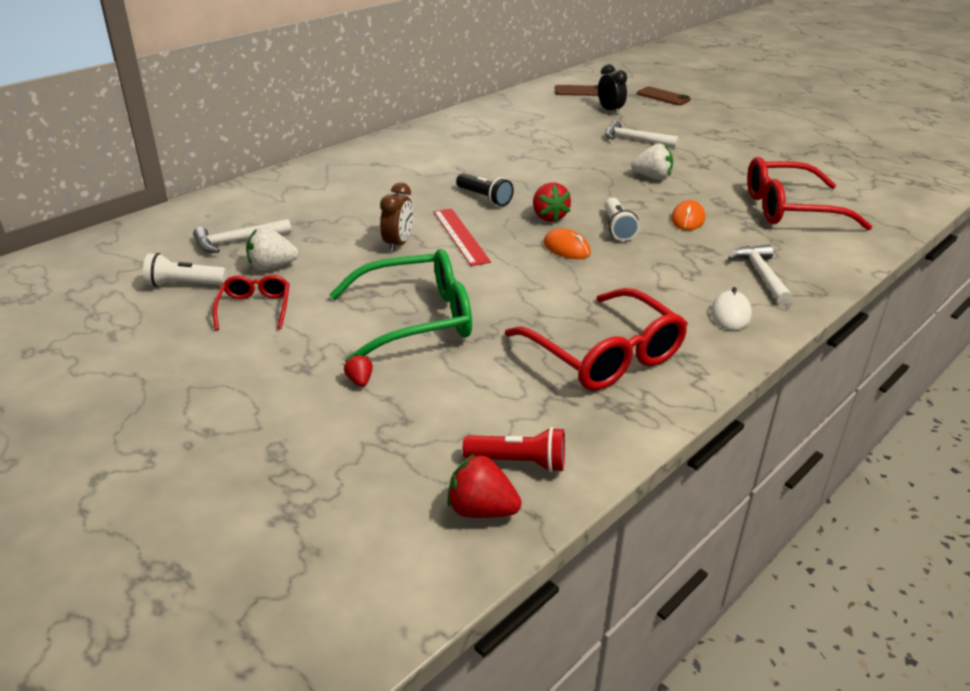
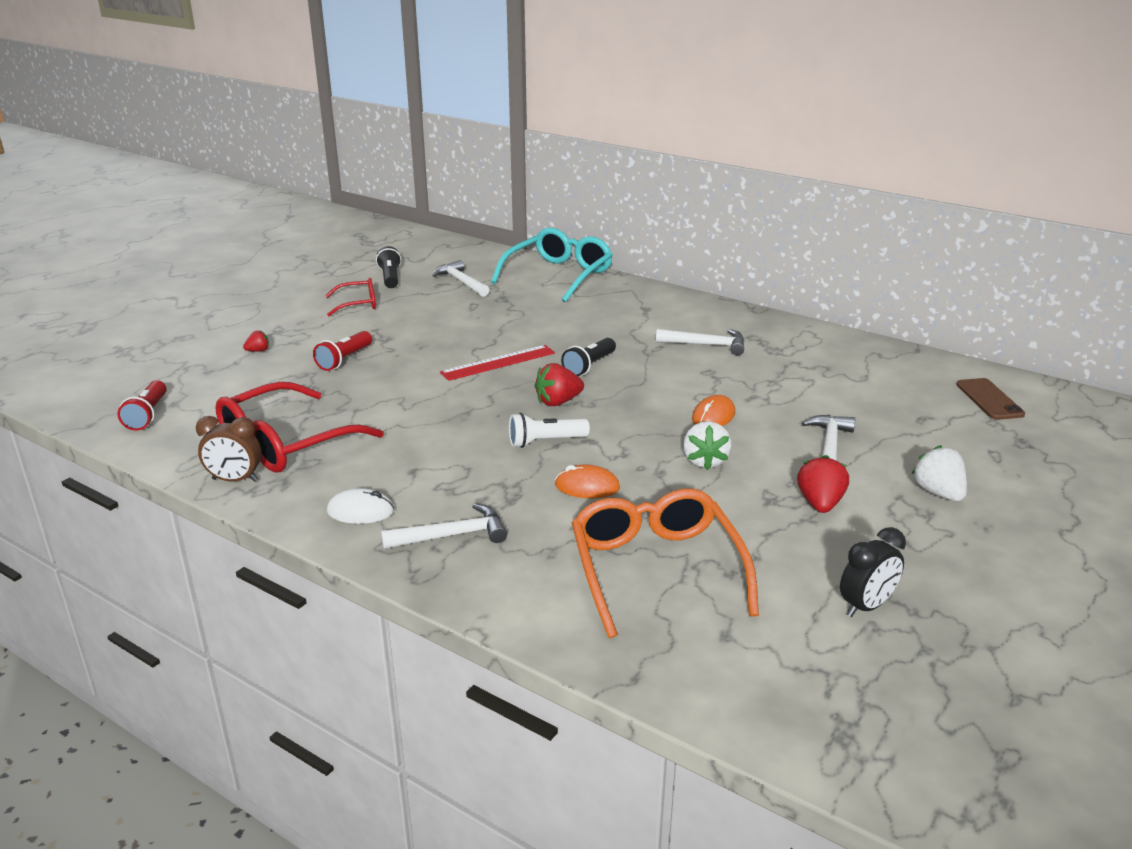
camera: 80 degrees right, 5 degrees down
(184, 284) = (390, 278): white flashlight -> black flashlight
(264, 191) = (558, 276): none -> turquoise glasses
(272, 266) = (422, 299): white strawberry -> white strawberry (938, 493)
(398, 244) = (473, 338): brown clock -> brown clock (235, 480)
(415, 319) = (344, 360): green glasses -> red flashlight
(464, 151) = (706, 345): none -> white hammer
(481, 510) = (102, 406): red strawberry -> red strawberry (820, 503)
(566, 248) = (488, 415): orange mouse -> orange mouse (713, 416)
(610, 111) = (928, 425): black clock -> black clock (866, 606)
(663, 97) = (1042, 466): brown phone -> none
(790, 209) = (656, 570): red glasses -> orange glasses

